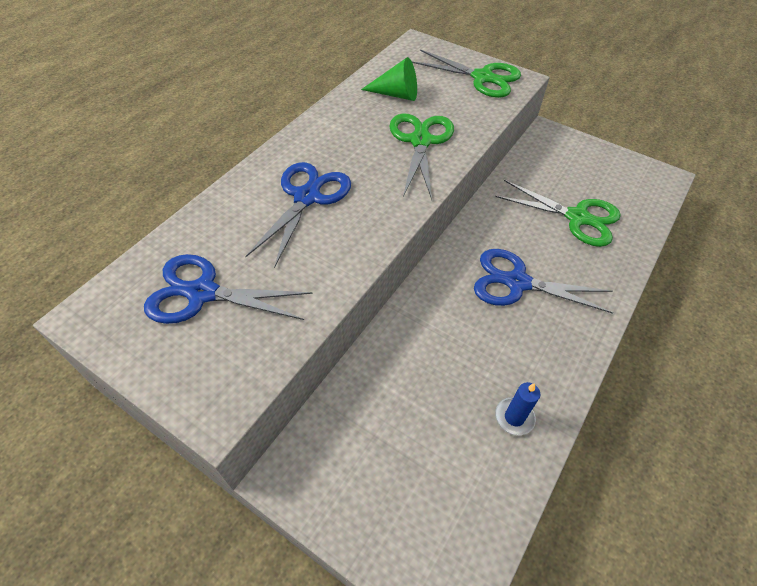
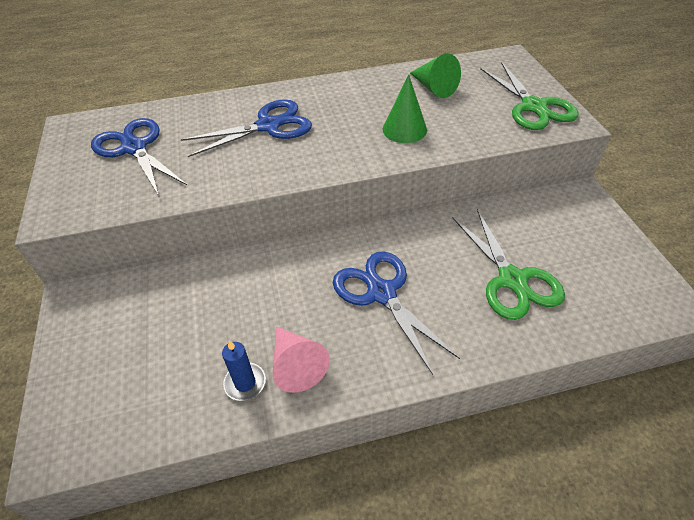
camera: 45 degrees right, 5 degrees down
(420, 141) = (404, 129): green scissors -> green cone
(529, 376) = (296, 365): none -> pink cone

